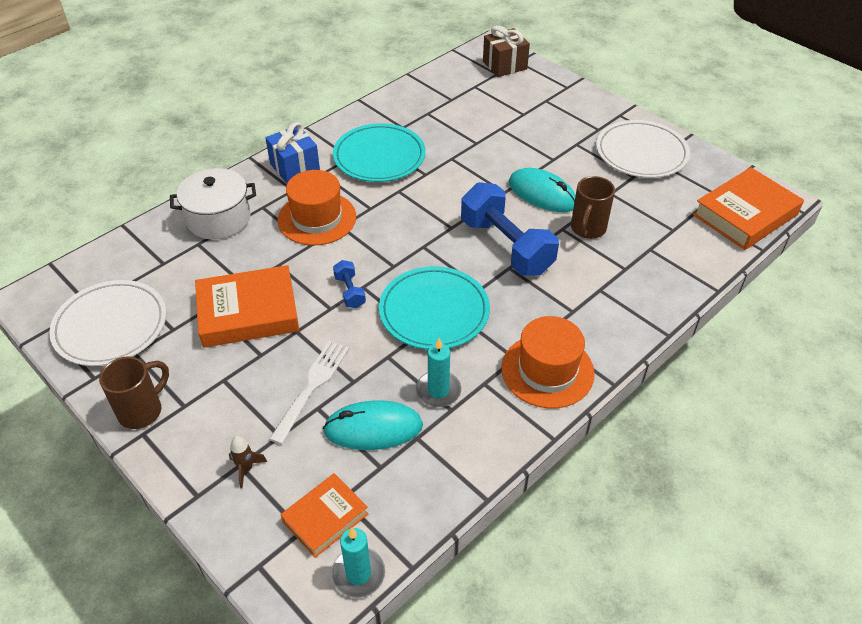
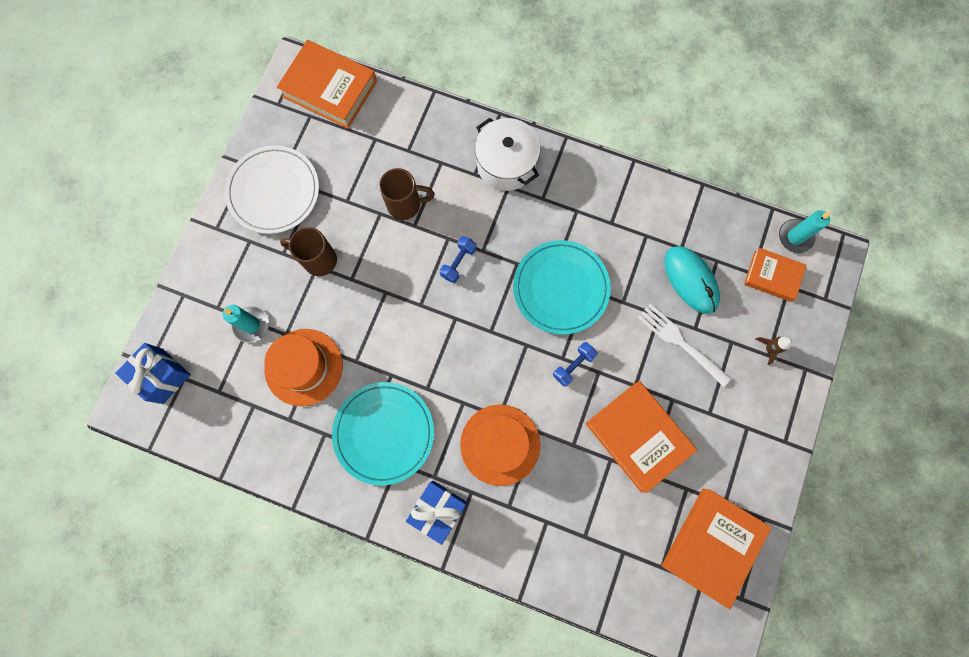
camera: 115 degrees left, 30 degrees up
(110, 326) = (711, 545): white plate -> orange book
(142, 410) = (768, 456): brown mug -> brown mug (318, 260)
(218, 219) = (544, 539): white pot -> white pot (506, 164)
(312, 387) = (680, 342): white fork -> white fork turned 45 degrees clockwise
(438, 391) = (635, 251): turquoise candle -> turquoise candle (251, 325)
(504, 65) = (163, 376): brown gift -> blue gift
(506, 246) = (458, 262): blue dumbbell -> blue dumbbell, size x0.45
(542, 194) = (374, 258): turquoise mouse -> none
(547, 371) = (577, 184): orange hat -> orange hat (304, 367)

